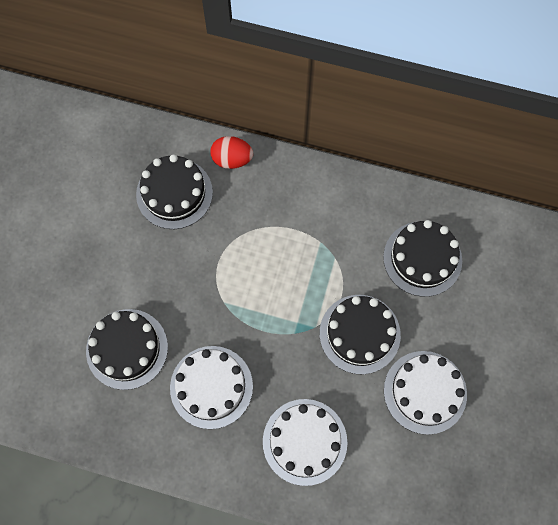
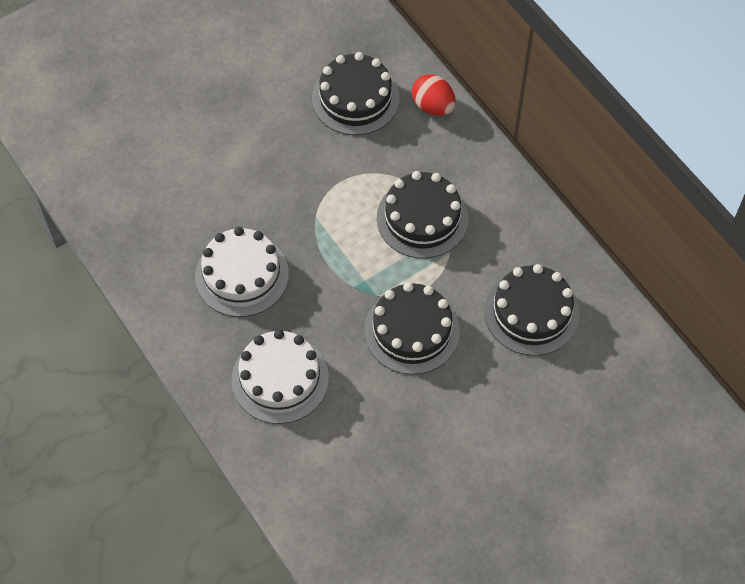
camera: 40 degrees right, 10 degrees down
(127, 349) = (200, 193): black cake -> black cake (422, 218)
(425, 392) = (425, 422): white cake -> none

